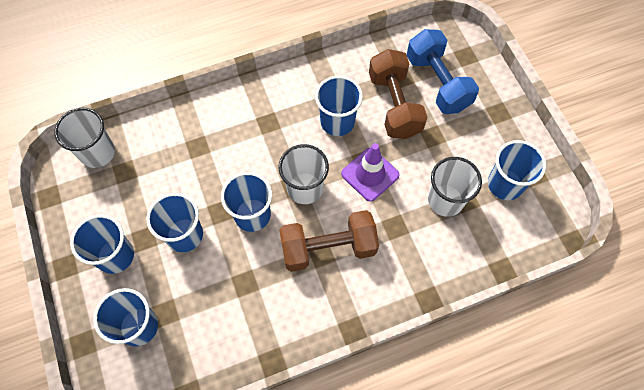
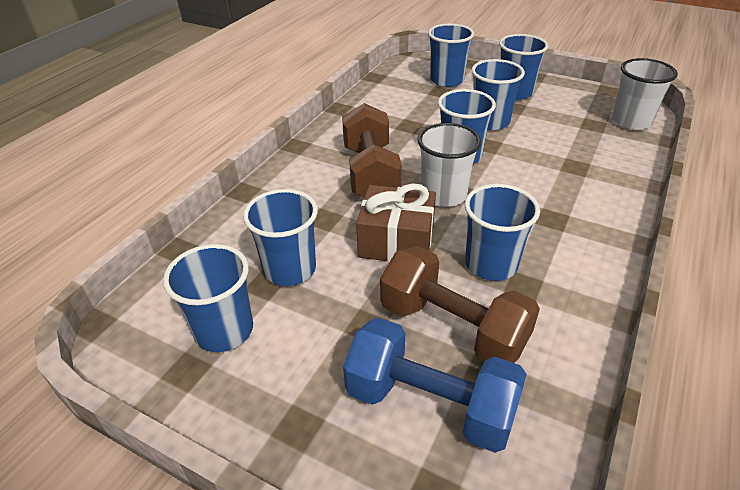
camera: 140 degrees right, 25 degrees down
(328, 248) = (370, 173): brown dumbbell -> brown dumbbell turned 45 degrees counterclockwise
(370, 174) = (396, 241): purple traffic cone -> brown gift
(445, 200) = (290, 269): white cup -> blue cup

